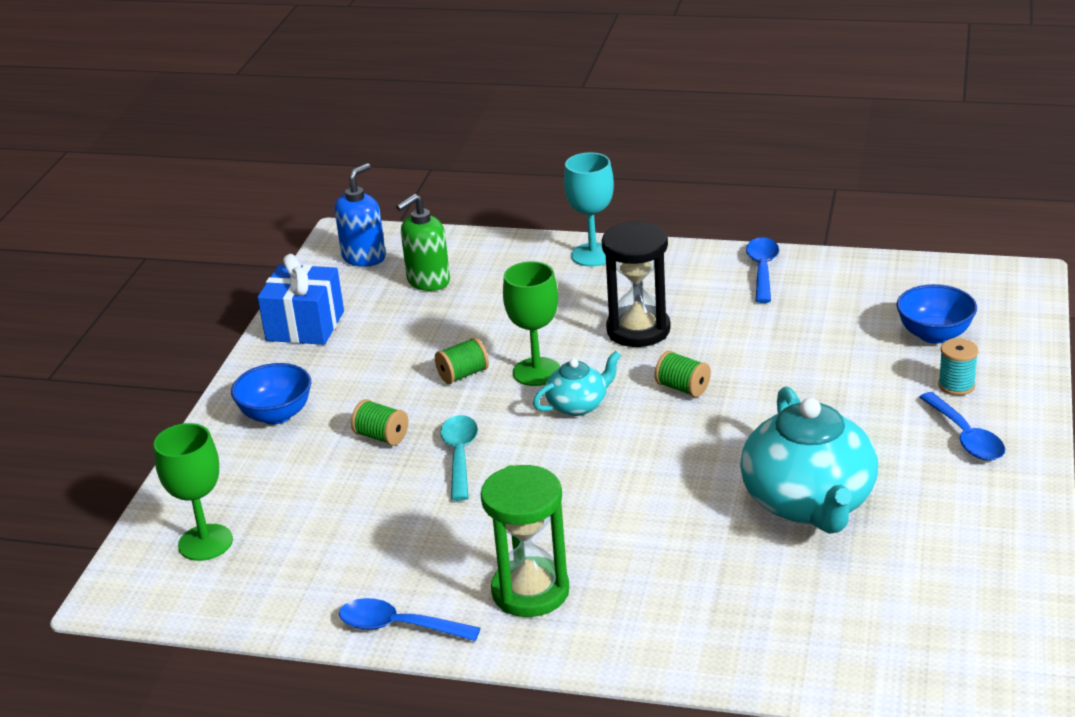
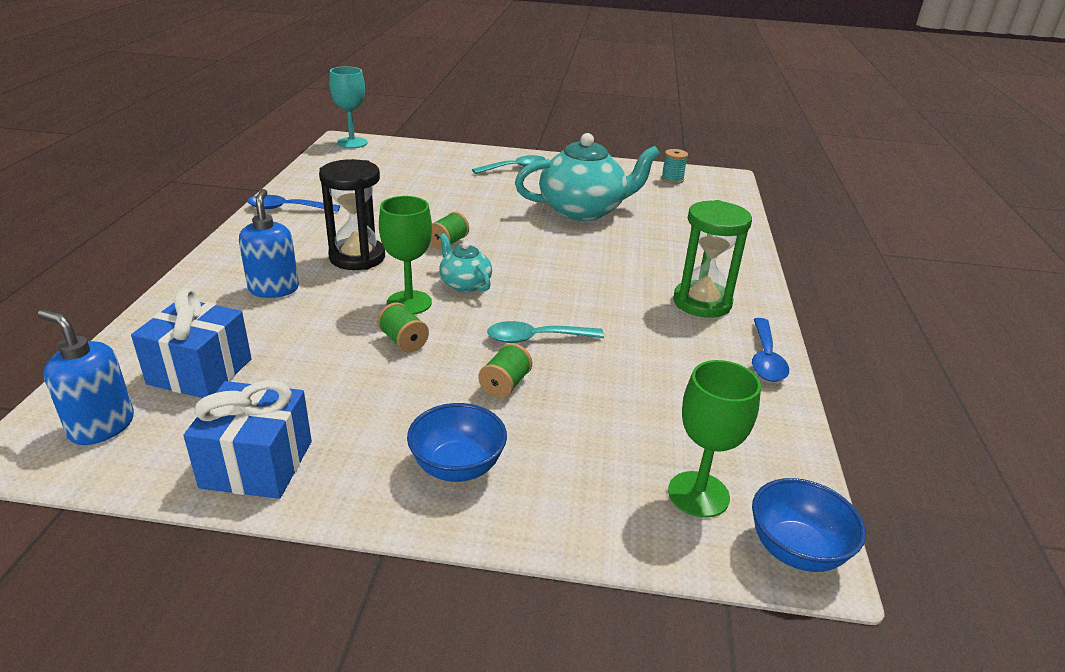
camera: 100 degrees left, 0 degrees up
(428, 281) = (200, 371): green soap dispenser -> blue gift
(566, 292) = (274, 289): none -> blue soap dispenser
(593, 255) = (211, 275): turquoise goblet -> turquoise goblet (352, 143)
(934, 335) = (402, 166): blue bowl -> blue bowl (796, 550)
(956, 385) = (461, 165): turquoise spool -> turquoise spool (672, 180)
(965, 437) = (515, 168): blue spoon -> turquoise spoon

